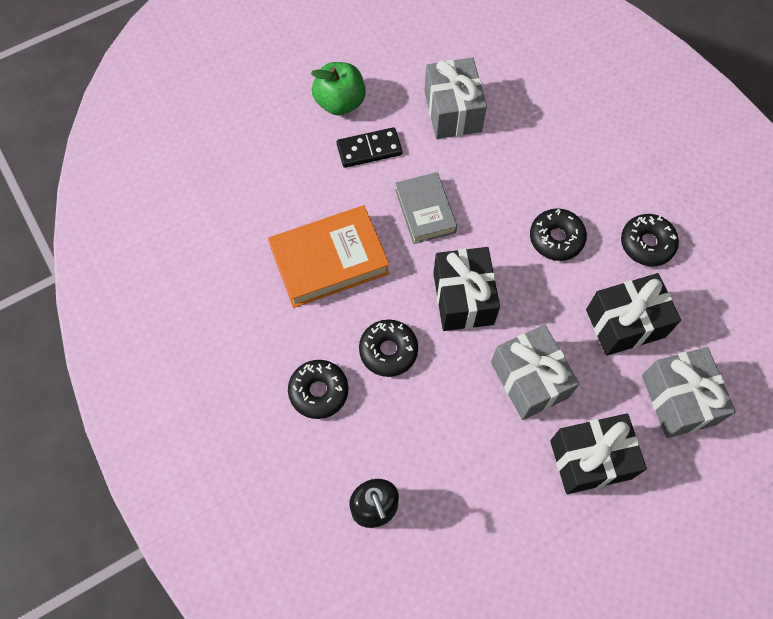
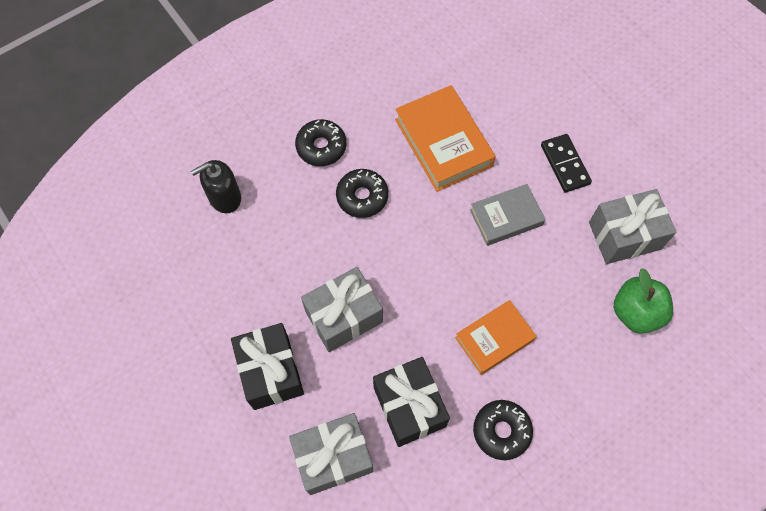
camera: 85 degrees right, 0 degrees up
(340, 102) = (612, 135): green apple -> green apple (636, 312)
(463, 298) = (419, 255): black gift -> none
(556, 238) = (494, 339): black donut -> orange book

